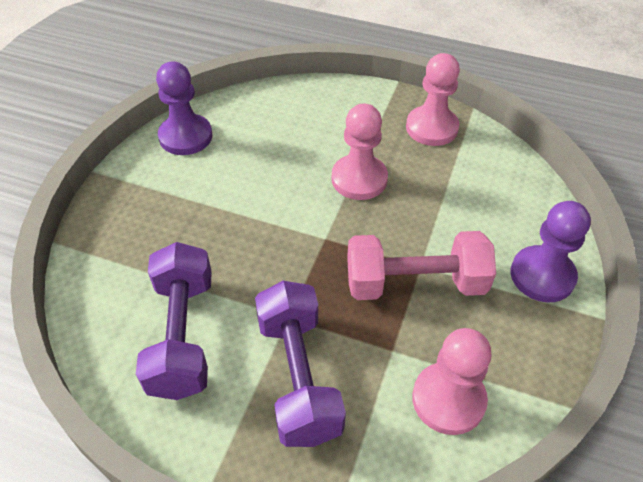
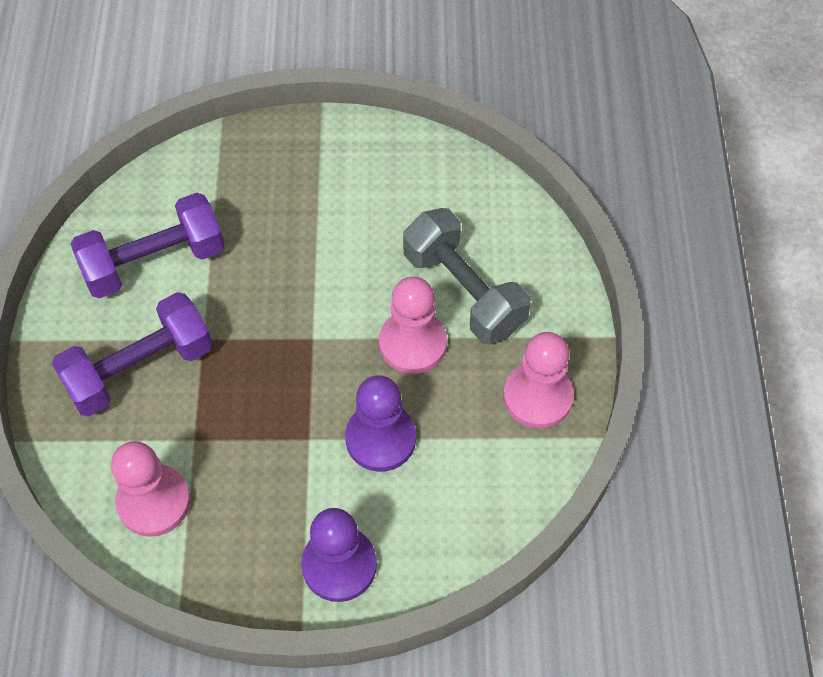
camera: 70 degrees right, 10 degrees up
(185, 136) = (406, 157): purple pawn -> purple pawn (380, 438)
(327, 139) = (464, 291): none -> grey dumbbell
(415, 283) = (282, 439): pink dumbbell -> none

